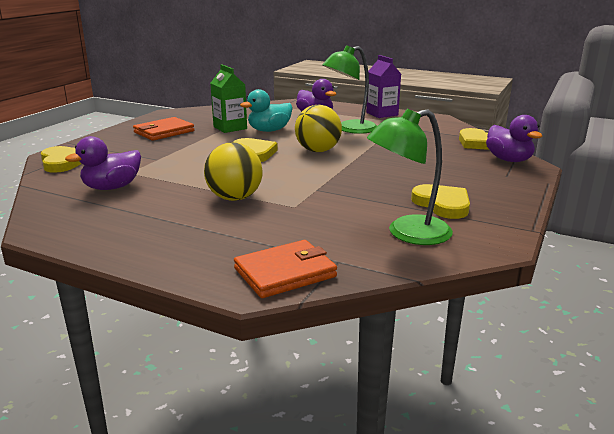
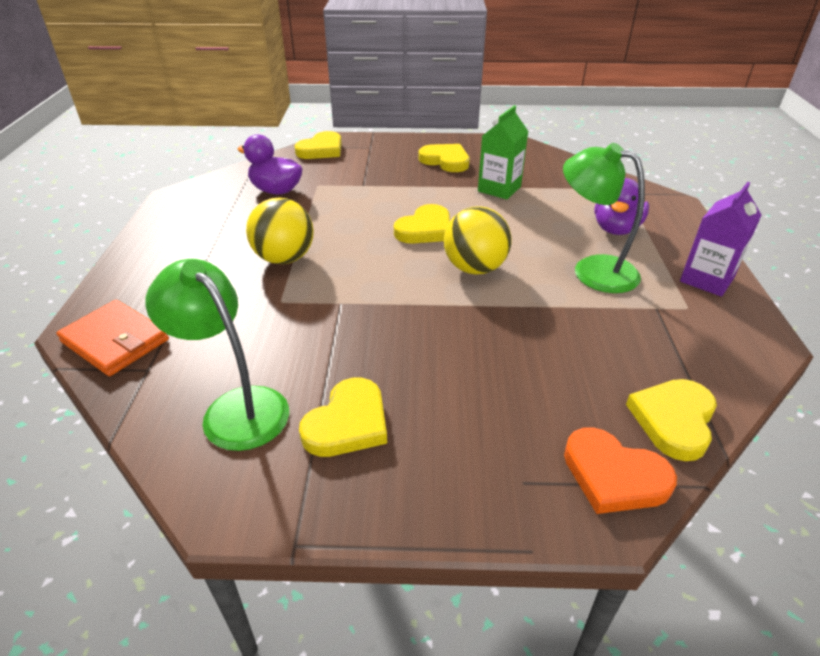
camera: 65 degrees right, 15 degrees up
(164, 132) = (445, 161): orange wallet -> yellow heart
(269, 130) = (517, 214): turquoise duck -> none
(509, 160) = (614, 475): purple duck -> orange heart

